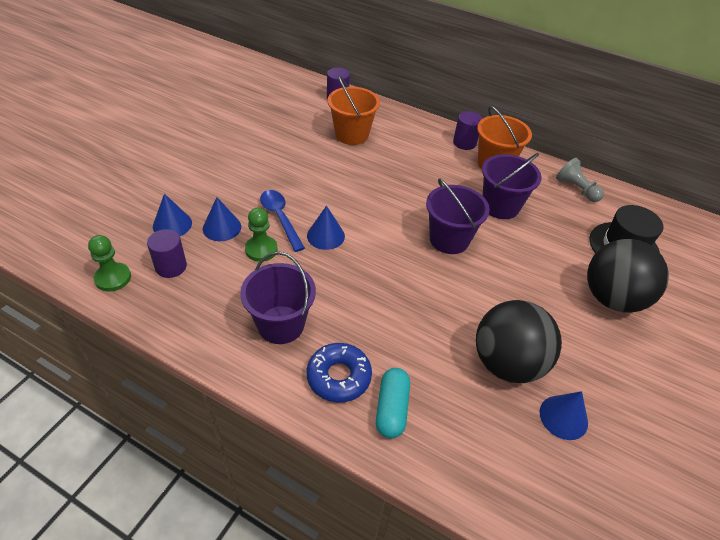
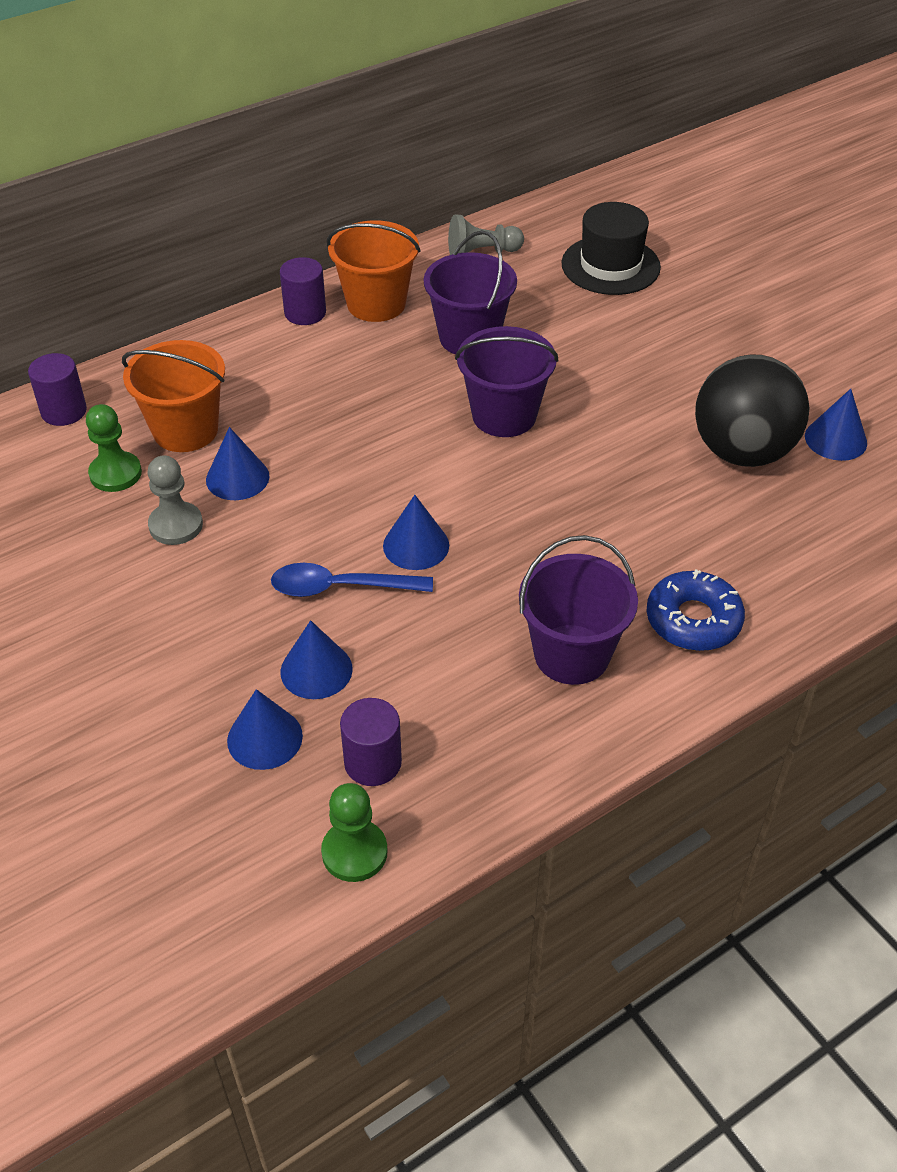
camera: 60 degrees left, 0 degrees up
(261, 249) = (401, 633): green pawn -> green pawn (115, 473)
(289, 153) = (176, 525): none -> grey pawn
(332, 160) = (237, 478): none -> blue cone
(391, 409) = (765, 585): turquoise capsule -> none
(612, 298) = (687, 317): black ball -> none

